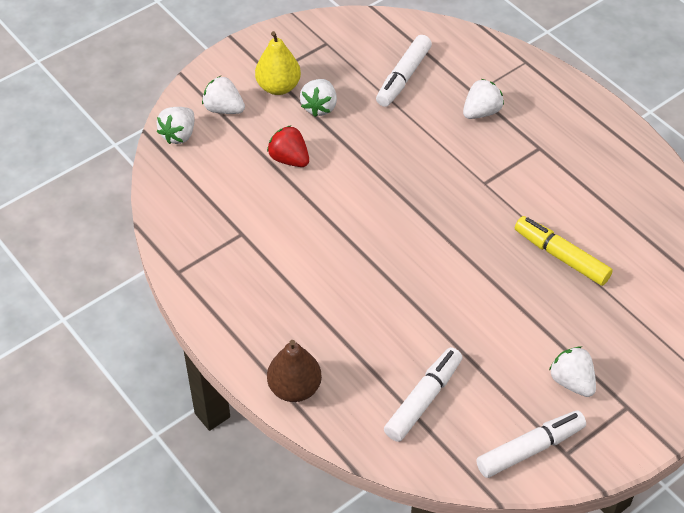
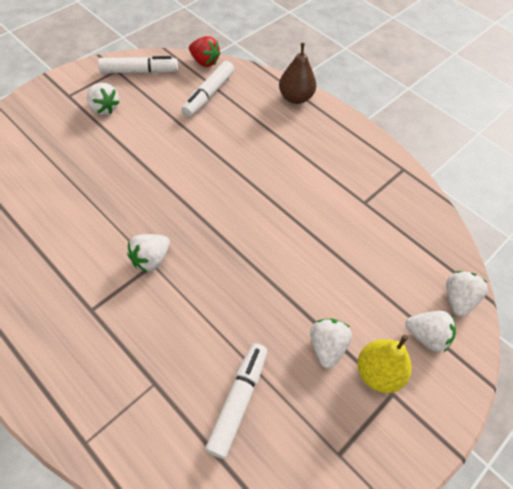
camera: 170 degrees right, 5 degrees up
(289, 159) = (343, 278): red strawberry -> red strawberry (204, 62)
(481, 112) = (148, 354): white strawberry -> white strawberry (150, 259)
(530, 449) = (139, 71): white marker -> white marker turned 150 degrees counterclockwise
(561, 256) = (92, 196): yellow marker -> none

